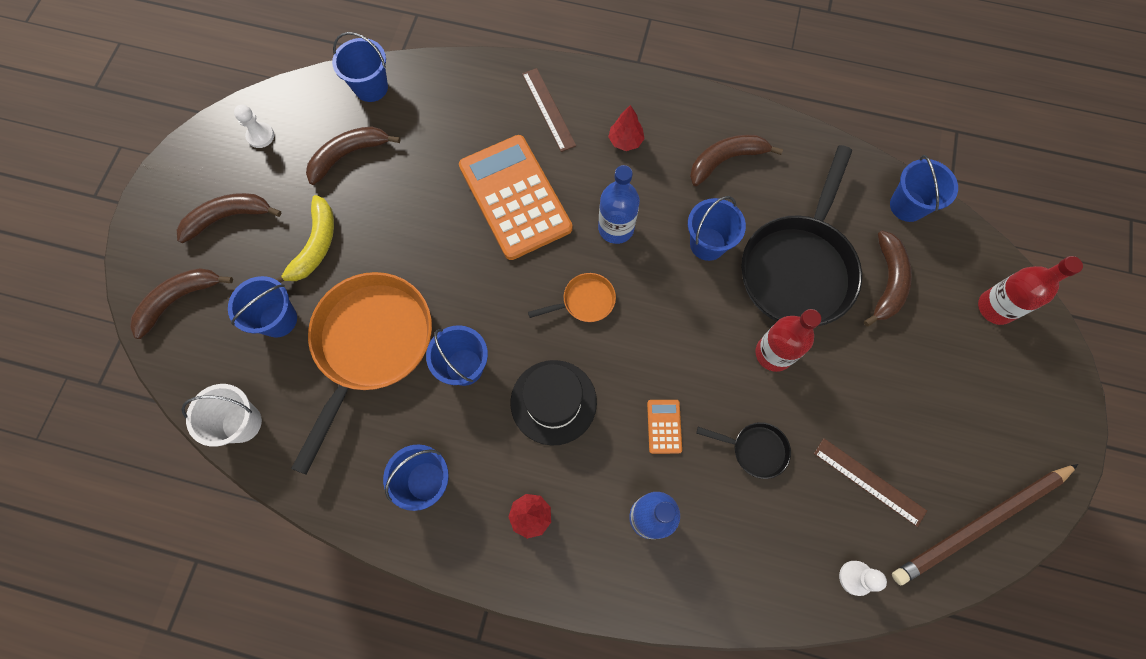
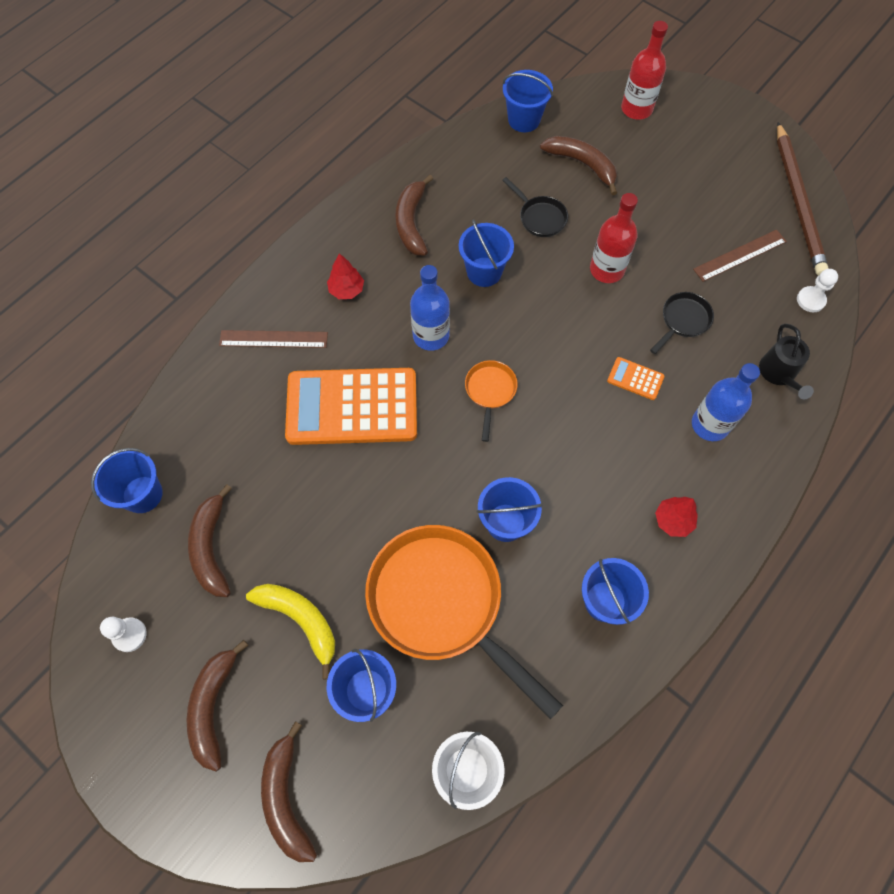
camera: 65 degrees left, 5 degrees down
(553, 402) = (575, 458): black hat -> none
(744, 570) = (779, 373): none -> black watering can
(798, 268) = (540, 217): black pan -> black pan, size x0.44

